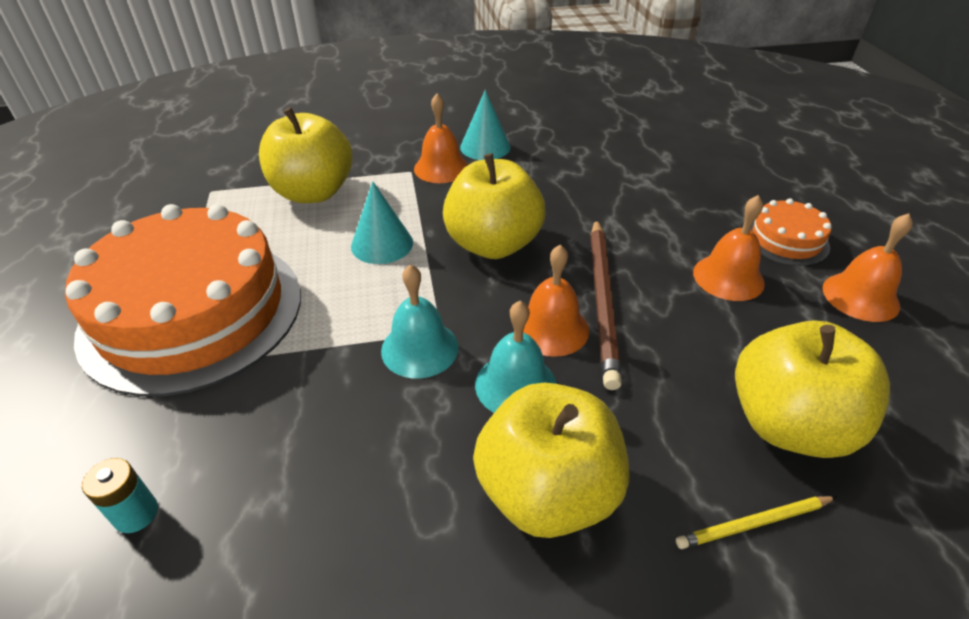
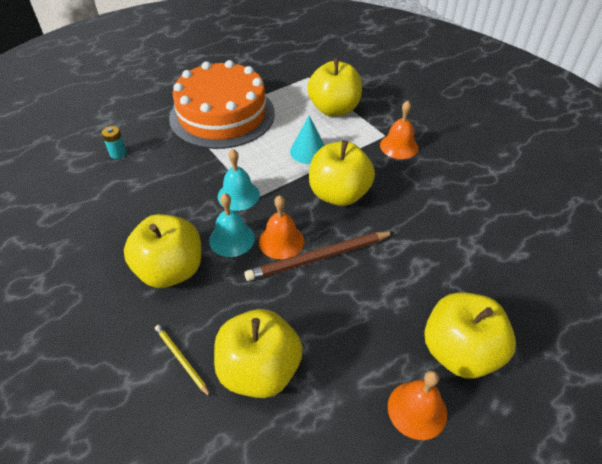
camera: 65 degrees right, 5 degrees up
(485, 147) = (441, 156): turquoise cone -> none
(728, 277) = (385, 320): orange bell -> none
(786, 240) = (459, 352): orange cake -> yellow apple

